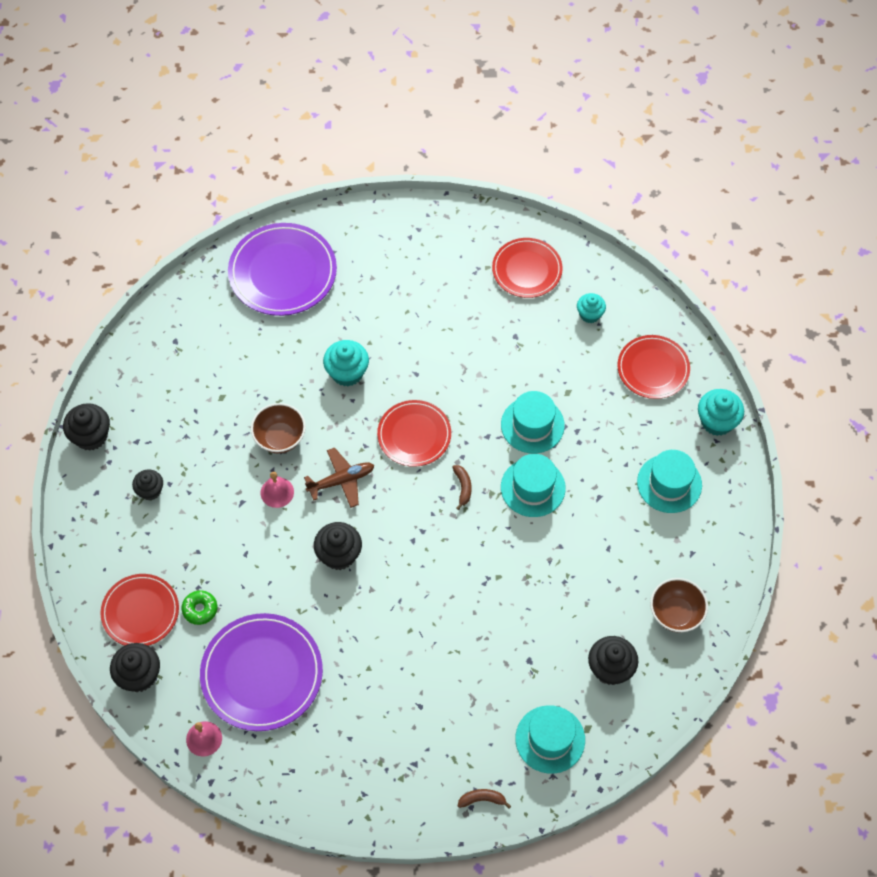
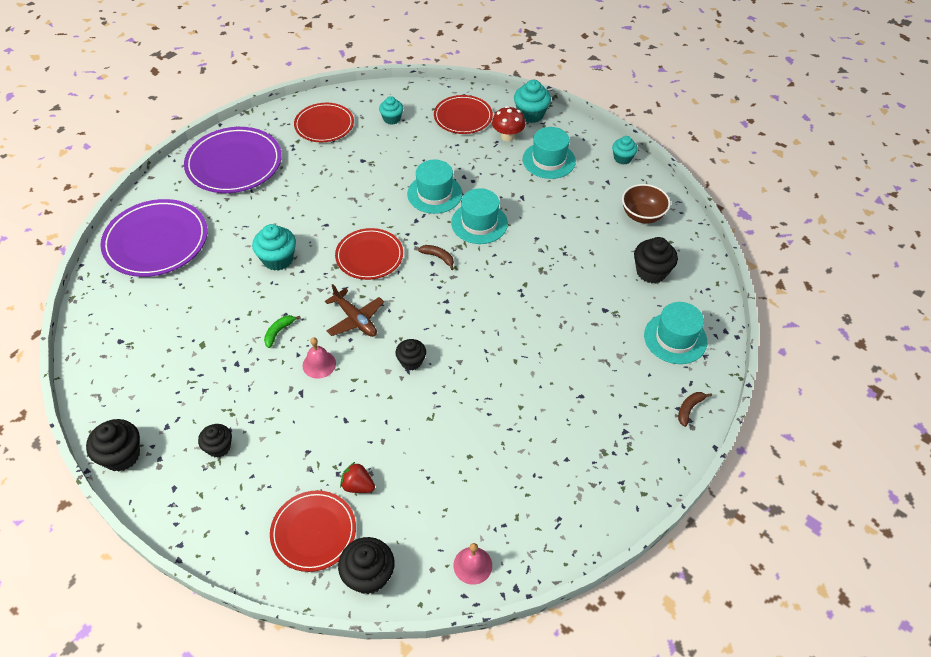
camera: 50 degrees left, 10 degrees down
(200, 609) = (358, 485): green donut -> red strawberry
(262, 674) = (456, 481): purple plate -> purple plate (234, 163)
(280, 438) = (278, 332): brown bowl -> green banana
(339, 555) = (411, 361): black cupcake -> black cupcake, size x0.65
(341, 480) = (355, 319): brown plane -> brown plane turned 120 degrees clockwise
(665, 425) = (507, 136): none -> red mushroom
(737, 544) = (622, 158): none -> turquoise cupcake

